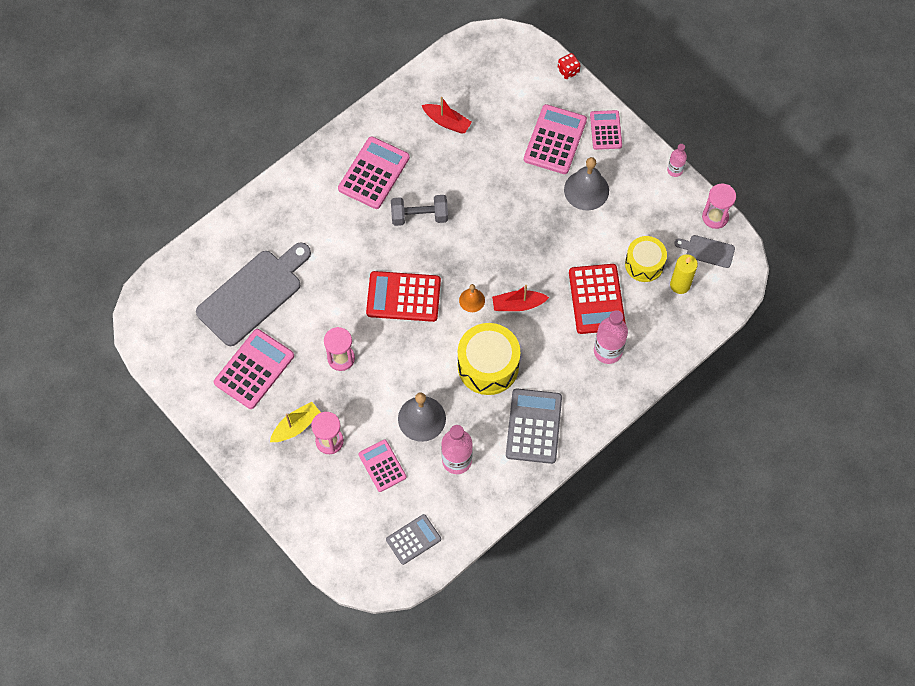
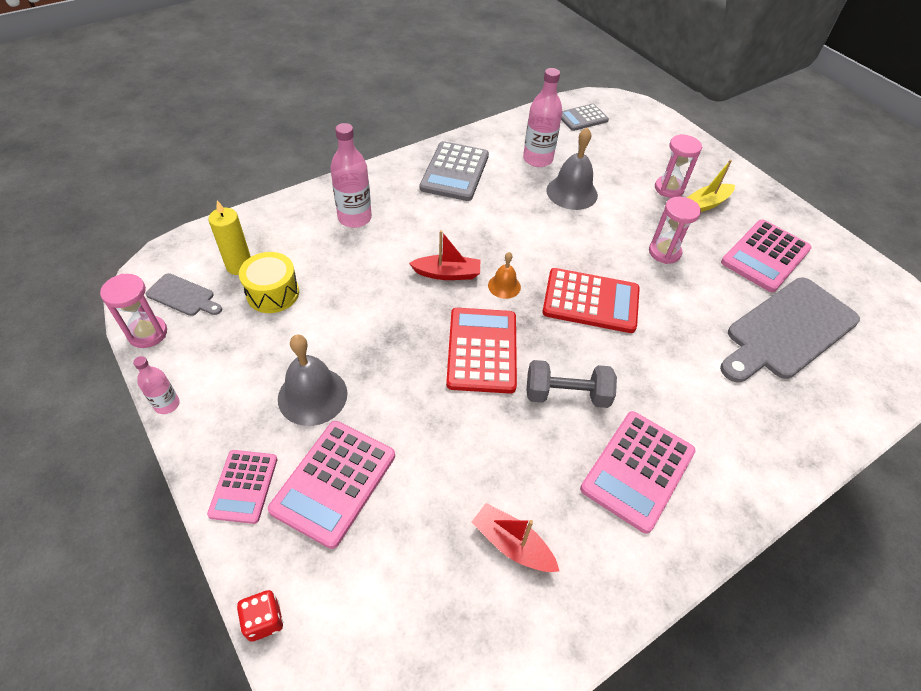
camera: 175 degrees left, 15 degrees down
(382, 466) = (613, 165): pink calculator -> none
(488, 366) = (494, 223): yellow drum -> none
(596, 299) = (349, 266): red calculator -> red calculator (482, 350)

